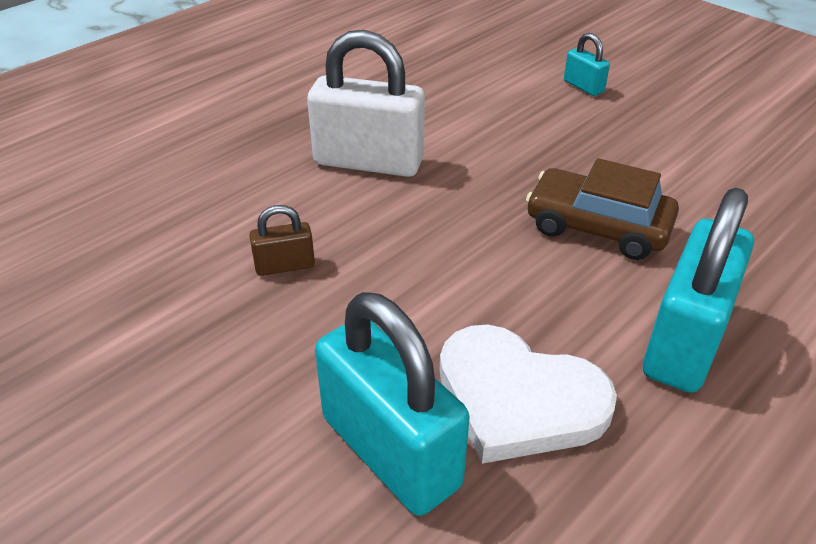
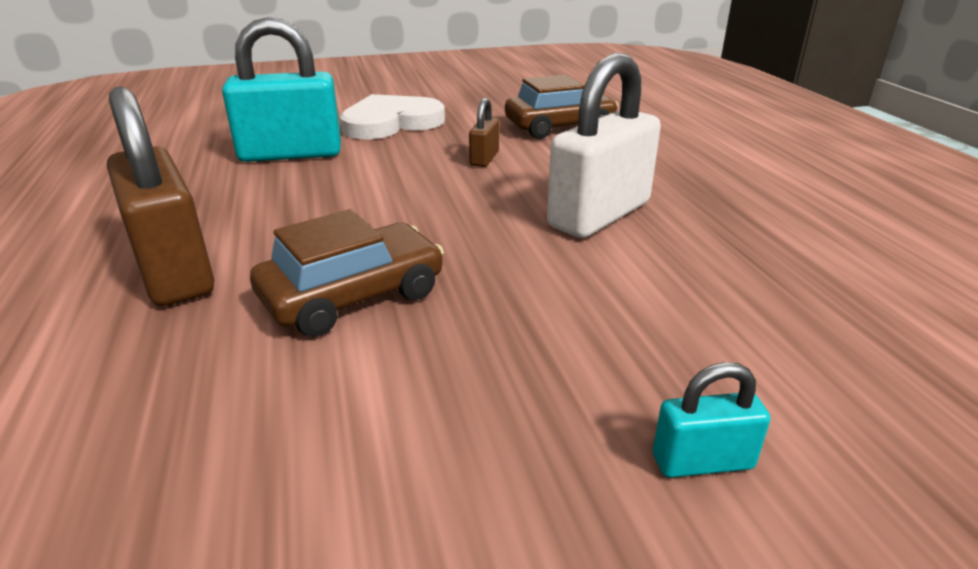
camera: 120 degrees right, 10 degrees down
(136, 246) = (559, 127): none -> brown car
(518, 399) = (256, 193): white heart -> white heart (391, 123)
(684, 342) = (174, 271): turquoise padlock -> brown padlock

